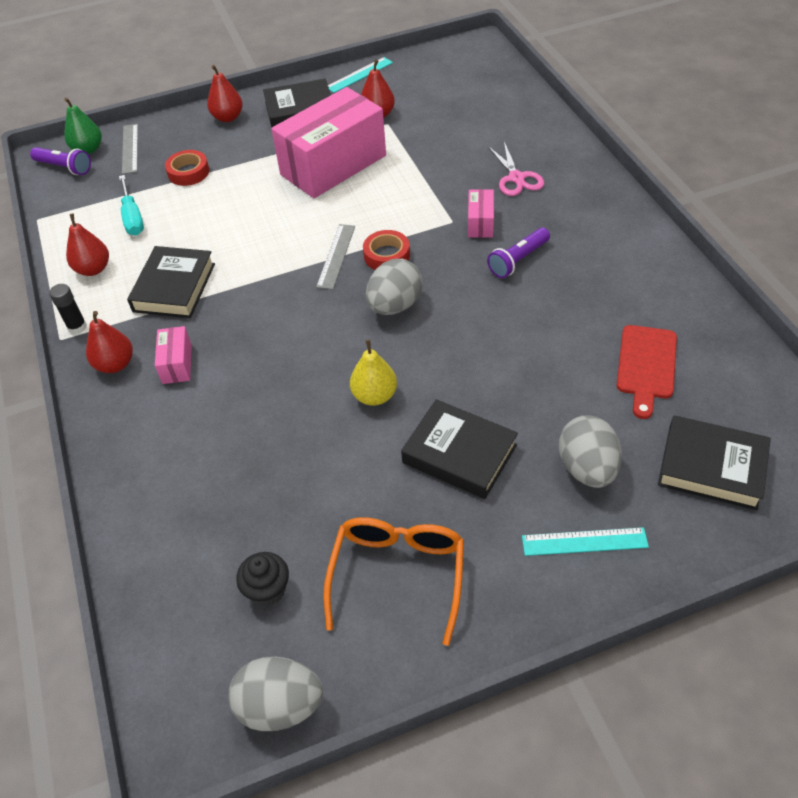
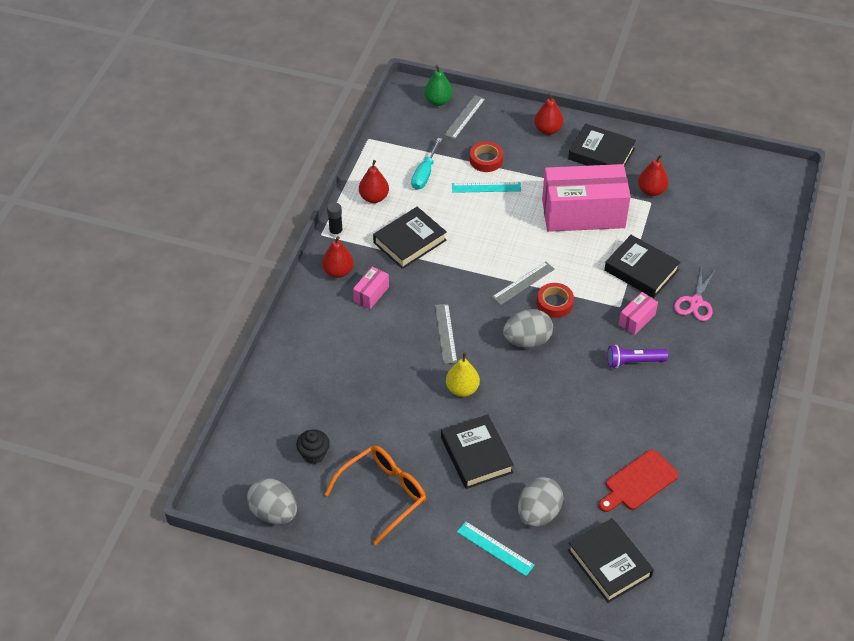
camera: 35 degrees right, 0 degrees up
(64, 167) = (413, 107): purple flashlight -> none
(301, 351) = (446, 333): none -> grey ruler
(359, 75) = (670, 148): turquoise ruler -> turquoise ruler (486, 187)
(438, 181) = (641, 270): none -> black book

